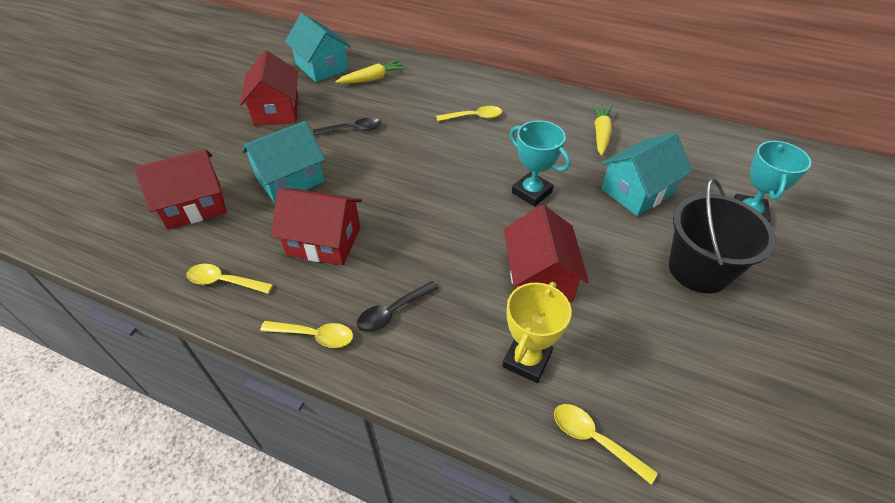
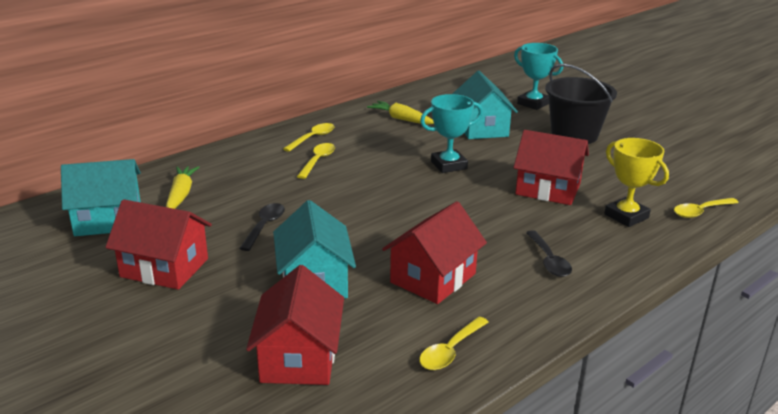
camera: 65 degrees left, 20 degrees down
(314, 336) = (556, 306): yellow spoon -> yellow spoon (313, 138)

